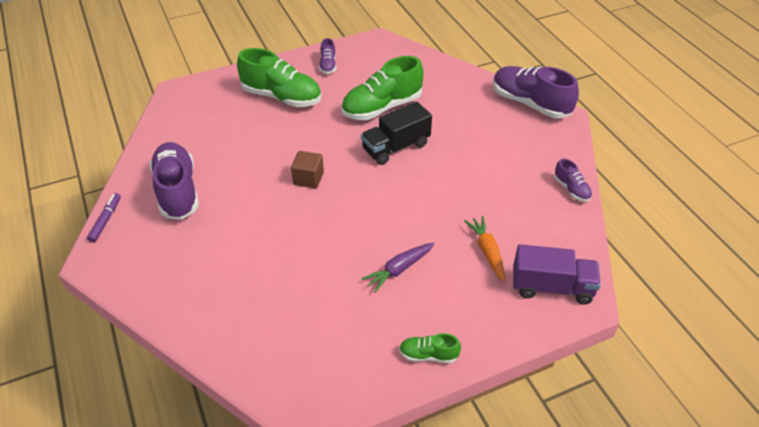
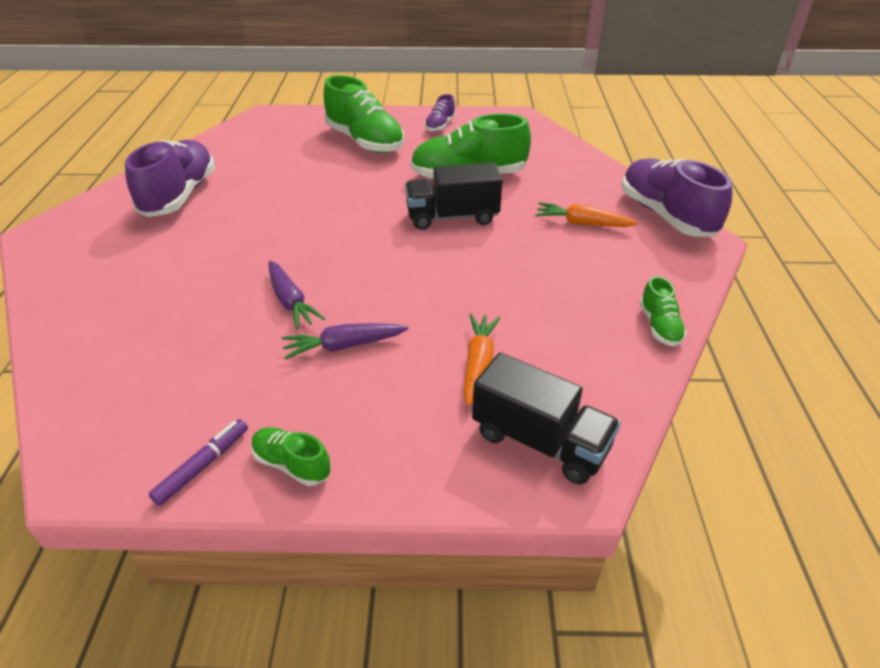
camera: 25 degrees right, 5 degrees down
(105, 220) = (88, 202): purple marker -> purple marker (203, 466)
(308, 178) = (323, 221): brown cube -> none
(339, 250) = (291, 302): none -> purple carrot
(483, 126) = (582, 223): none -> orange carrot
(552, 287) = (540, 441): purple truck -> black truck
(571, 189) = (659, 326): purple shoe -> green shoe

